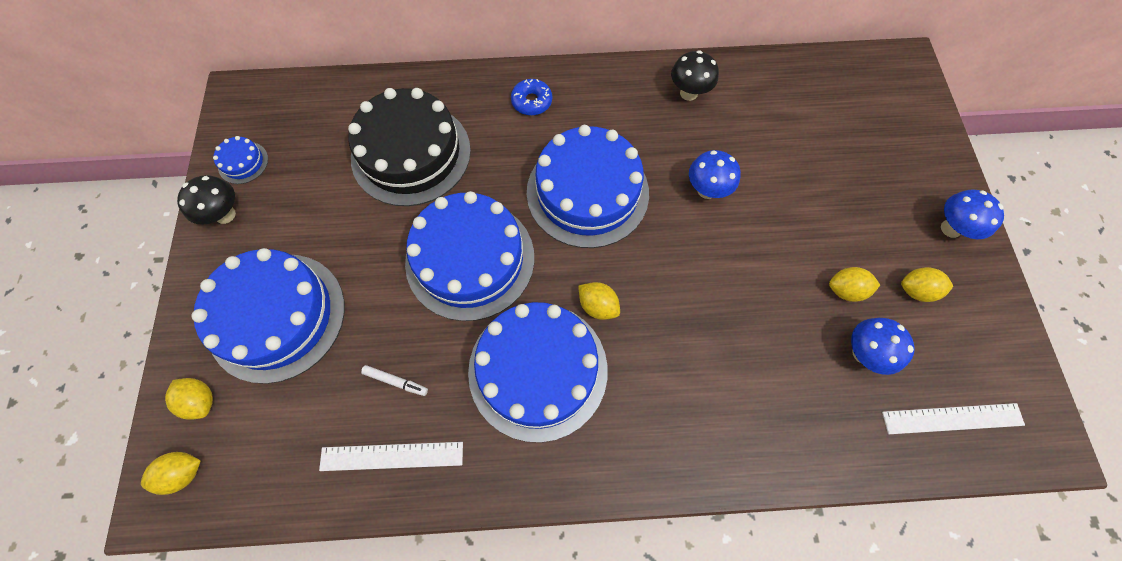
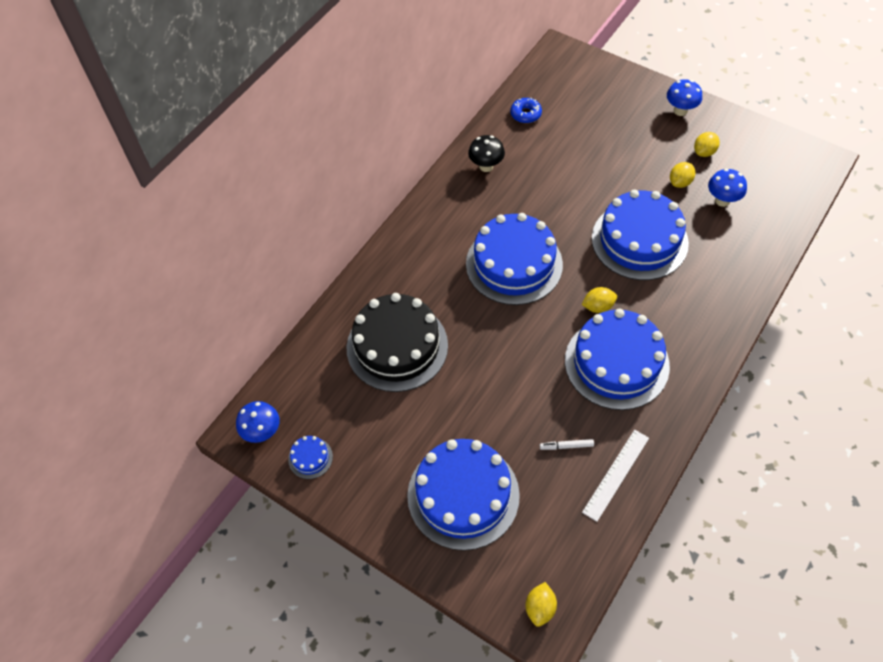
camera: 50 degrees left, 10 degrees down
(201, 401) = (493, 574): yellow lemon -> none
(225, 215) = (348, 491): black mushroom -> none
(395, 381) = (566, 446): white marker -> white marker turned 150 degrees counterclockwise
(470, 259) = (510, 357): blue cake -> blue cake (639, 240)
(531, 101) = (416, 253): blue donut -> blue donut (525, 114)
(706, 190) = (564, 203): blue mushroom -> blue mushroom (262, 432)
(952, 418) = (784, 189): white ruler -> none

